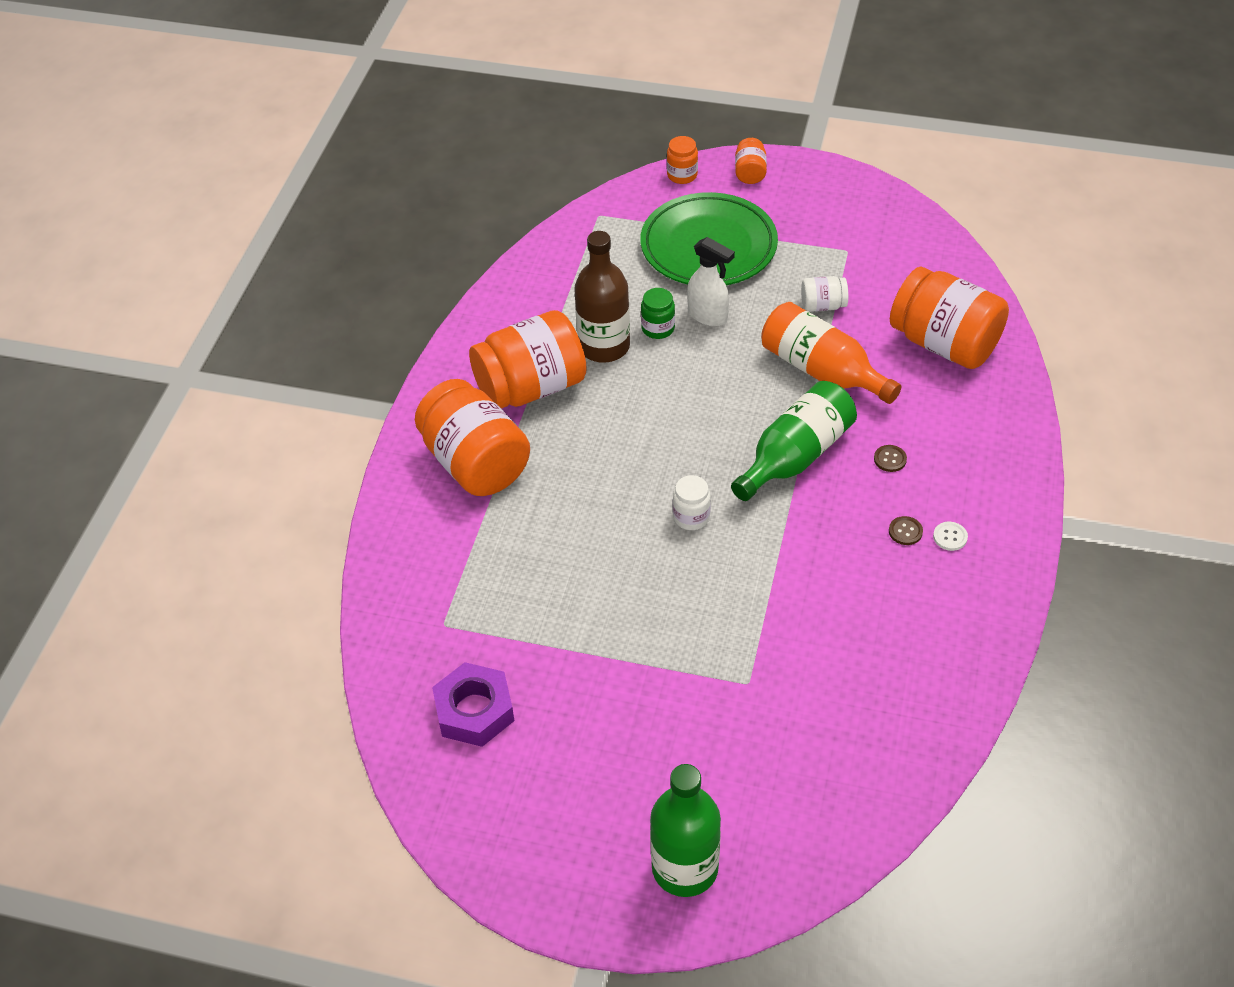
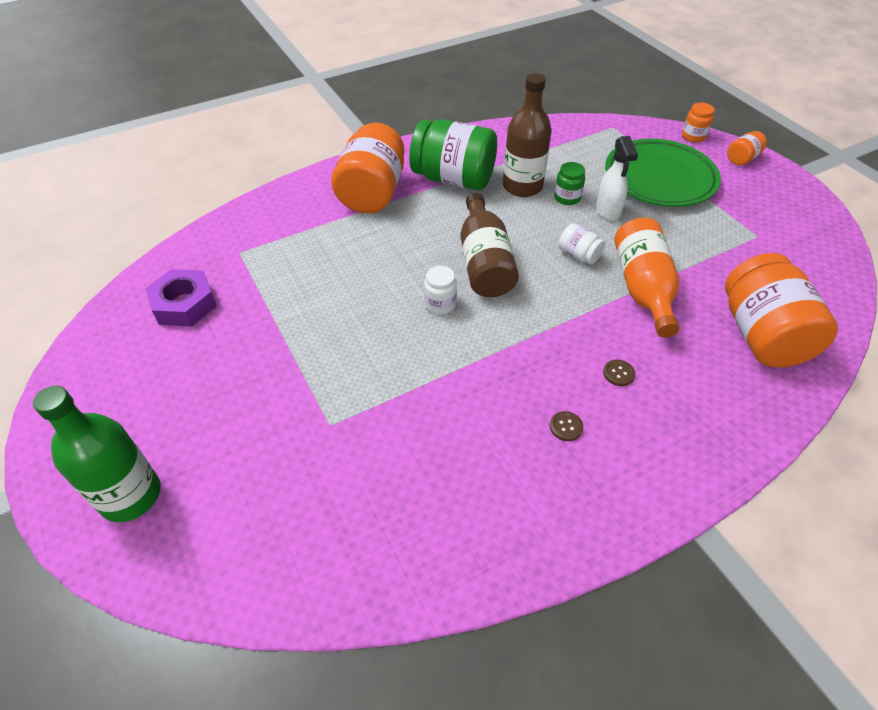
camera: 45 degrees right, 0 degrees up
(531, 387) = (453, 179): orange jar -> green jar
(674, 449) = (484, 262): none -> brown bottle
(795, 456) = (554, 322): green bottle -> none
(823, 305) = (695, 254): white jar -> white jar (578, 255)
(950, 537) = (595, 459): white button -> none

